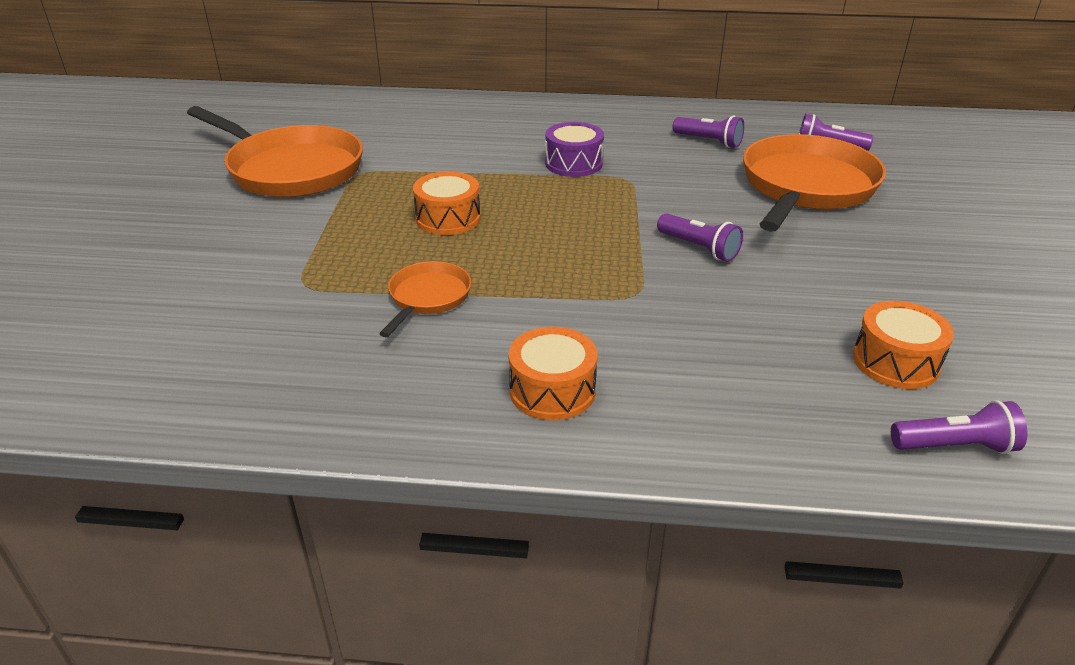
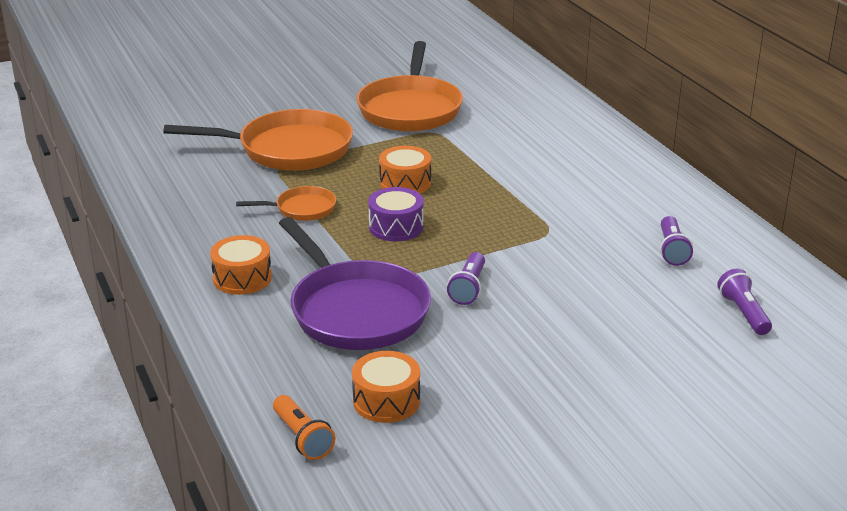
camera: 60 degrees right, 5 degrees down
(573, 163) = (548, 203): purple drum -> purple drum (396, 227)
(693, 328) = (355, 310): none -> purple pan
(806, 187) = (636, 316): orange pan -> orange pan (287, 149)
(955, 446) = (302, 438): purple flashlight -> orange flashlight

